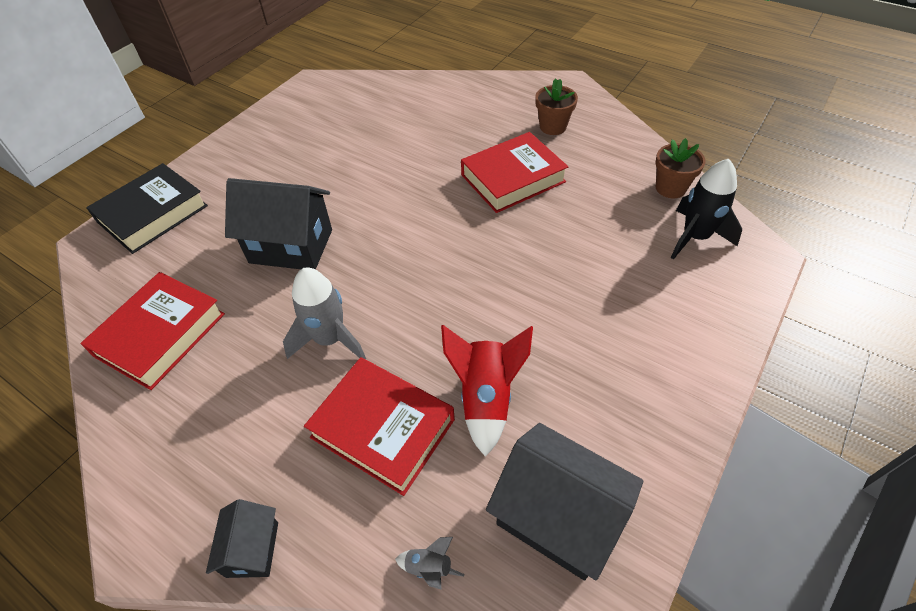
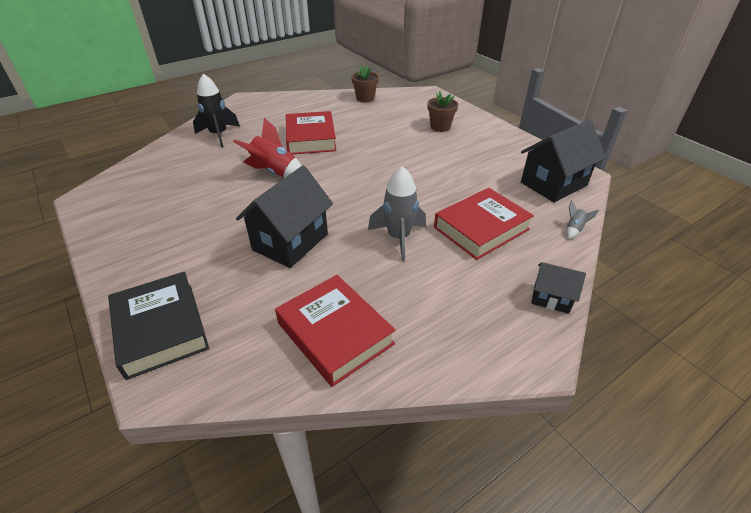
camera: 70 degrees left, 10 degrees down
(485, 397) = (475, 187): red rocket -> red rocket (274, 172)
(553, 126) = (278, 114): brown flower pot -> brown flower pot (440, 127)
(695, 237) = (405, 103): black rocket -> black rocket (219, 135)

